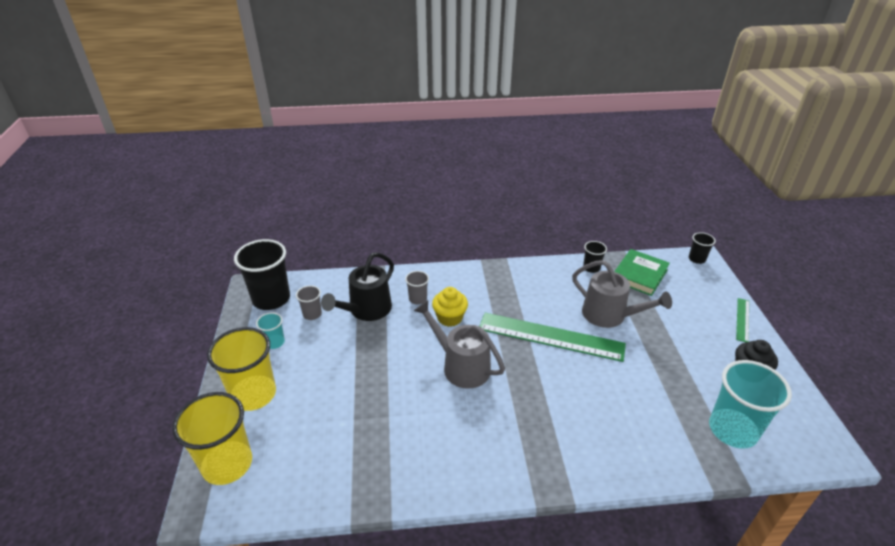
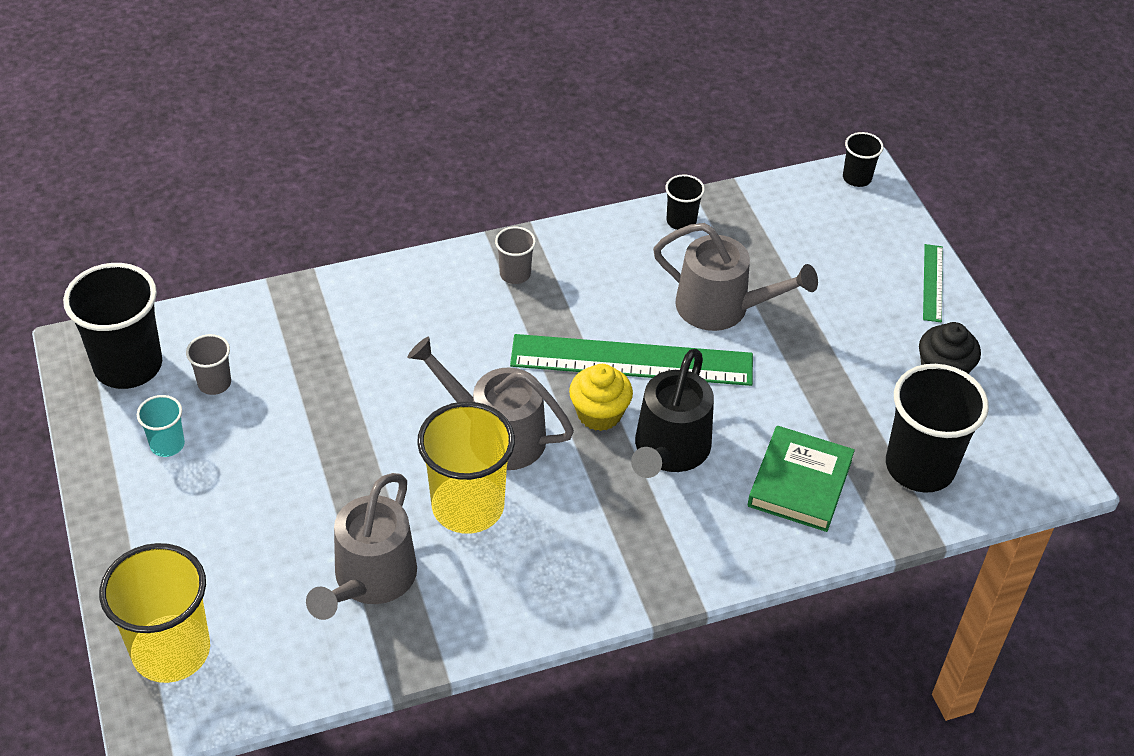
camera: 15 degrees left, 10 degrees up
(253, 394) = (168, 538): yellow cup -> yellow cup (468, 506)
(361, 441) = (370, 580): none -> grey watering can
(366, 310) = (308, 361): black watering can -> black watering can (669, 451)
(418, 299) = (392, 326): grey cup -> grey cup (515, 274)
(450, 318) = (457, 353): yellow cupcake -> yellow cupcake (599, 414)
(639, 275) = (763, 223): green book -> green book (800, 483)
(732, 430) = (920, 466): turquoise cup -> black cup

